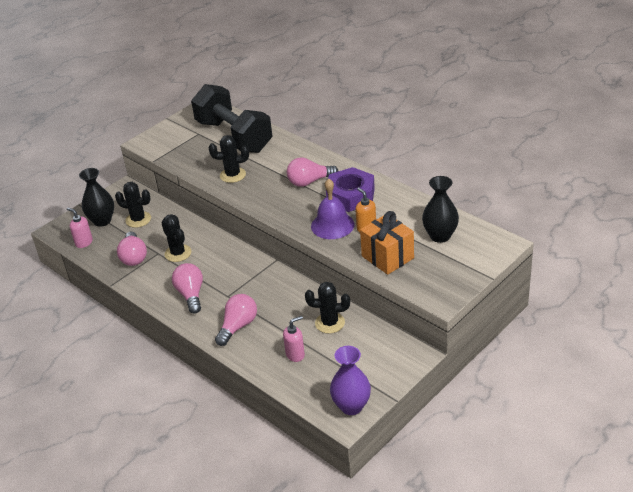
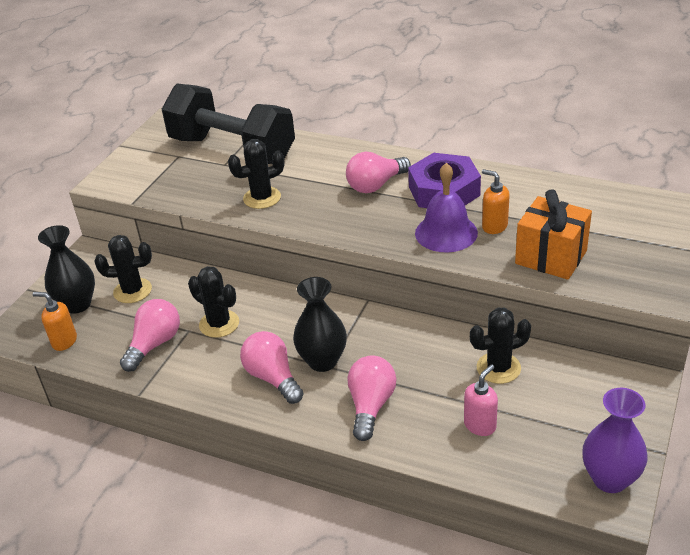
camera: 20 degrees left, 0 degrees up
(84, 242) = (64, 341): pink soap dispenser -> orange soap dispenser
(134, 257) = (154, 344): pink light bulb -> pink light bulb turned 120 degrees counterclockwise
(440, 236) = (598, 215): black vase -> black vase (322, 361)

